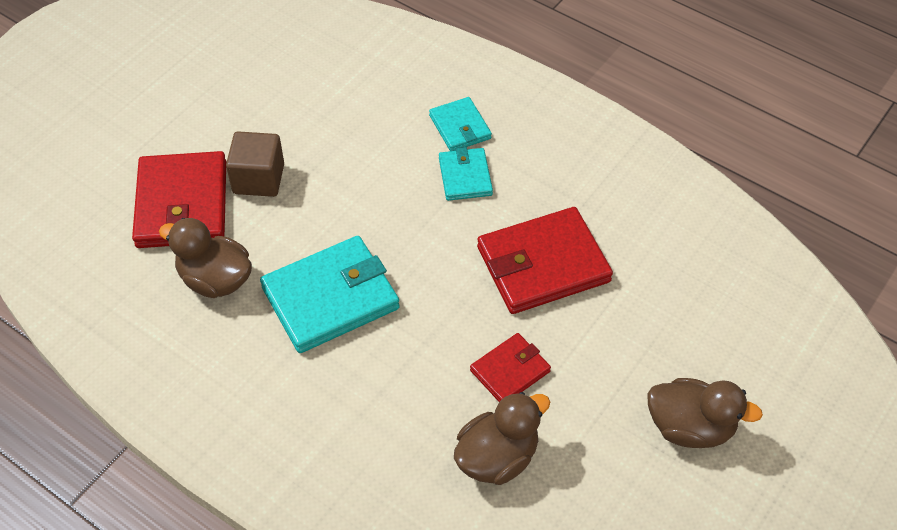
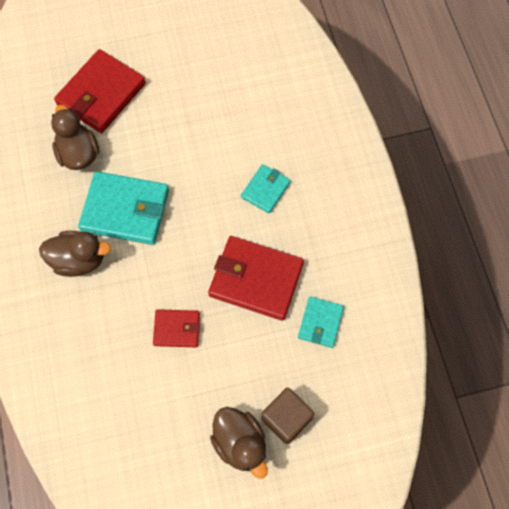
camera: 40 degrees right, 15 degrees up
(258, 179) = (153, 107): brown cube -> brown cube (286, 418)
(460, 127) = (293, 155): turquoise wallet -> turquoise wallet (320, 323)
(497, 457) = (123, 373): brown duck -> brown duck (79, 260)

